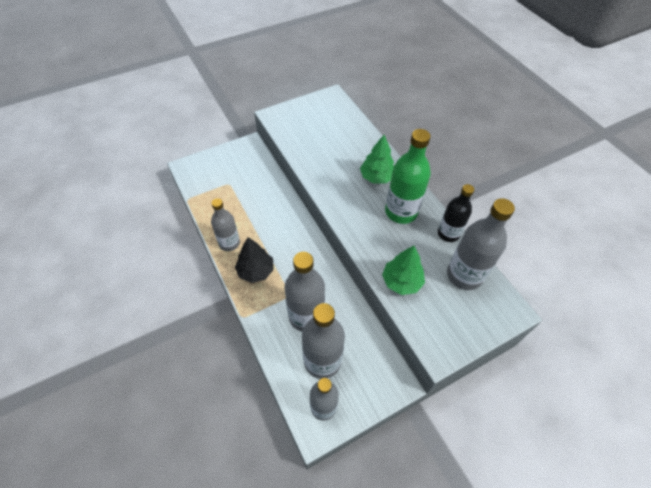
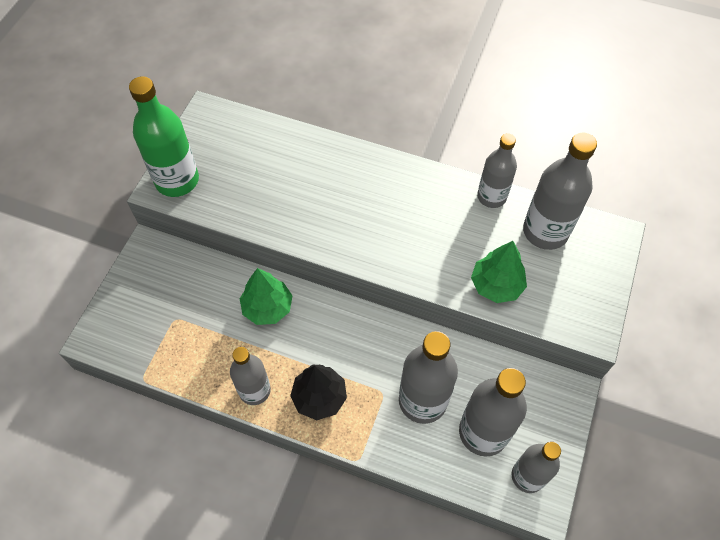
camera: 40 degrees left, 5 degrees up
(377, 177) = (361, 184): green tree -> green tree (267, 307)
(401, 212) = (424, 207): green bottle -> green bottle (177, 180)
(448, 233) = (491, 197): black bottle -> grey bottle

